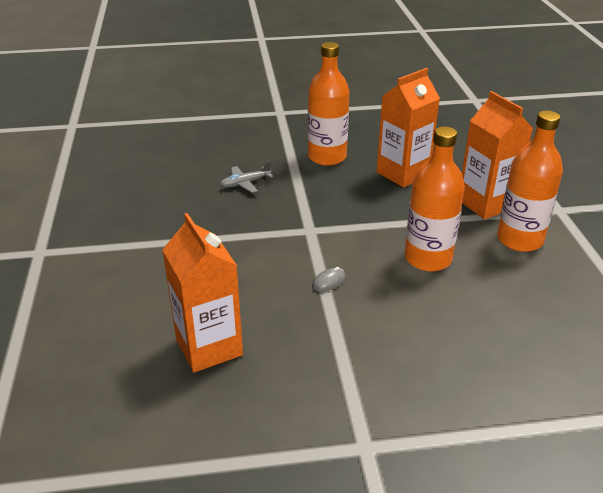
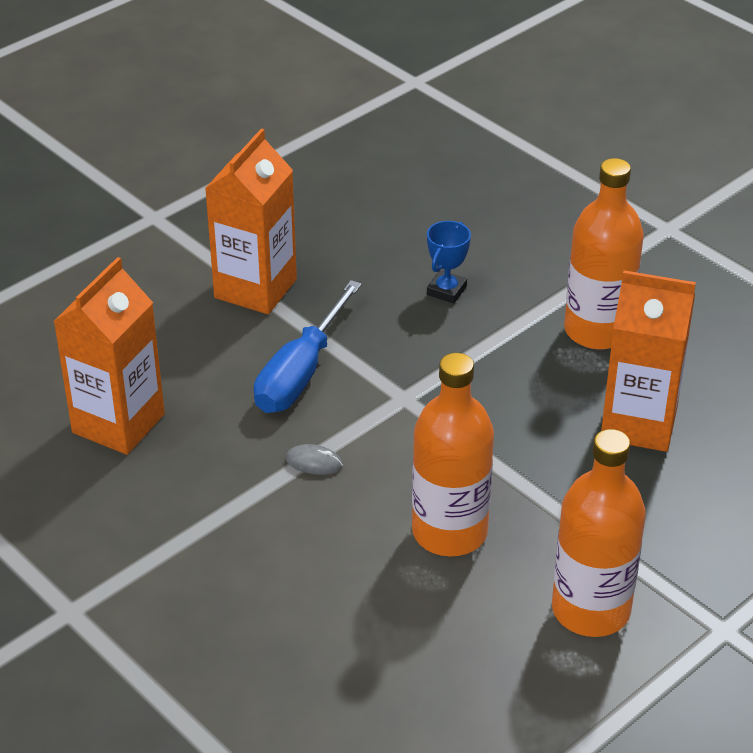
camera: 55 degrees right, 5 degrees up
(245, 183) = (446, 291): grey plane -> blue trophy
(250, 255) = (300, 373): none -> blue screwdriver
(485, 204) = (651, 541): orange carton -> orange carton (255, 288)

